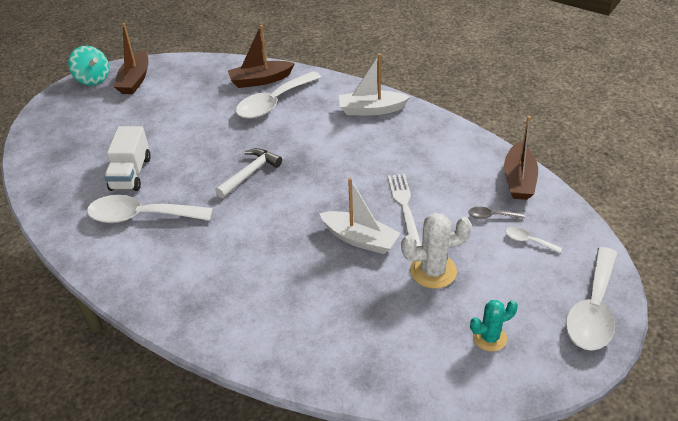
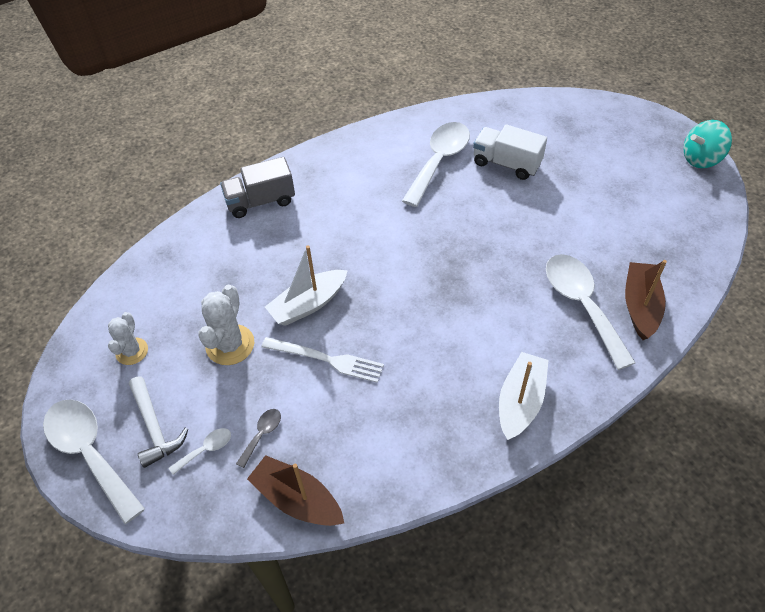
camera: 115 degrees right, 10 degrees up
(135, 80) = (685, 192): brown boat -> none
(250, 173) = (457, 249): white hammer -> white hammer (155, 427)
(252, 330) = (260, 201): none -> grey truck
(489, 338) = (132, 351): turquoise cactus -> white cactus

